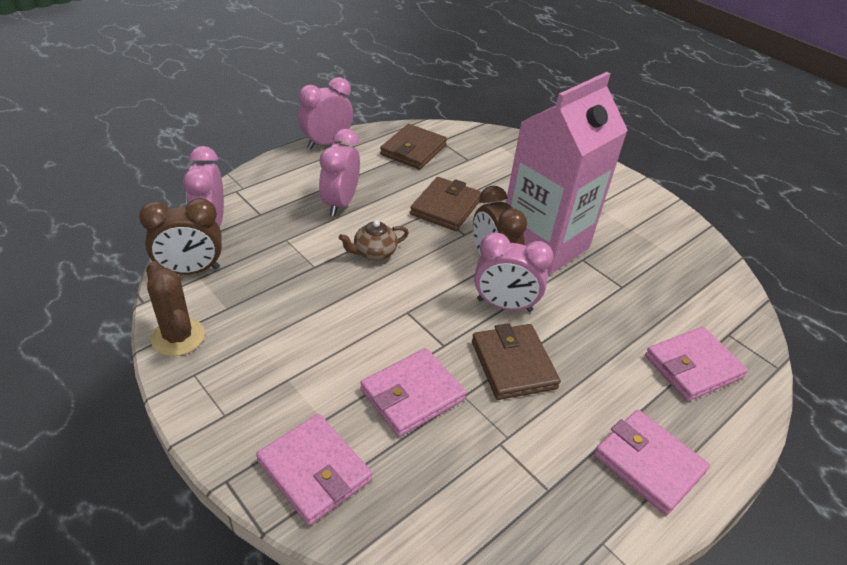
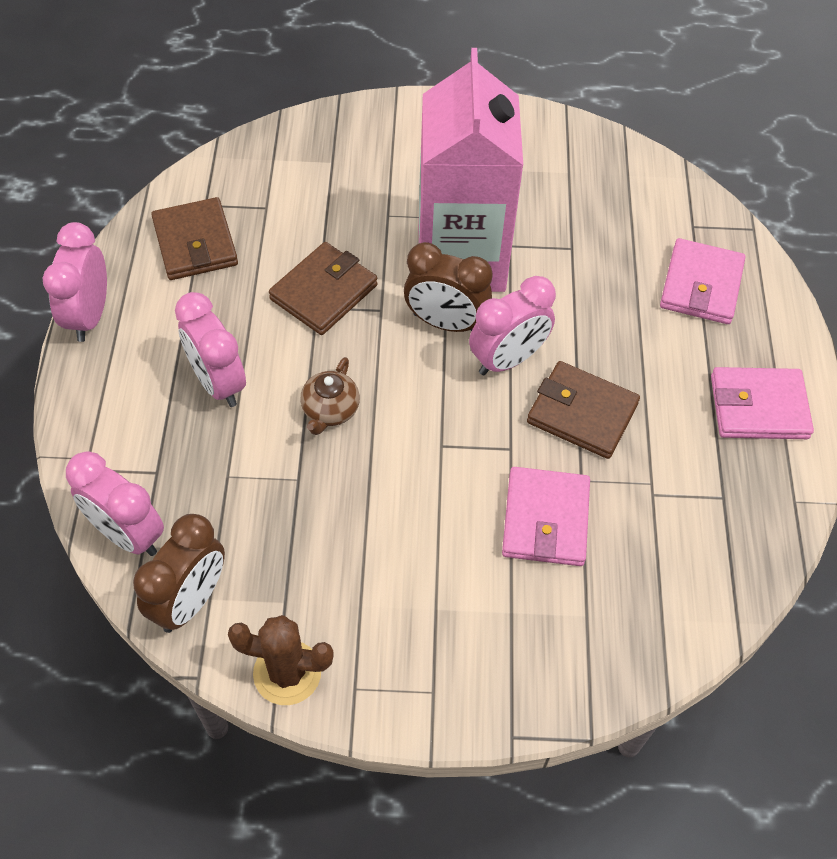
camera: 45 degrees left, 15 degrees up
(314, 471) = (561, 657): pink wallet -> none
(446, 207) = (324, 292): brown wallet -> brown wallet turned 60 degrees clockwise

